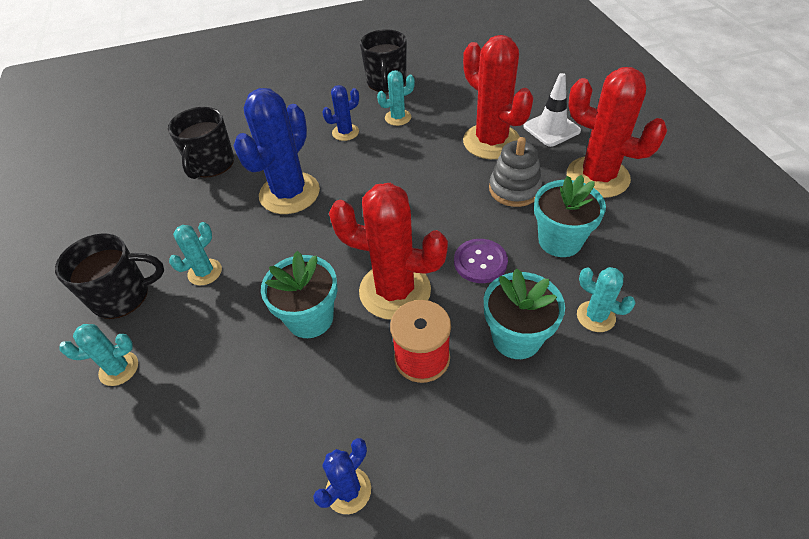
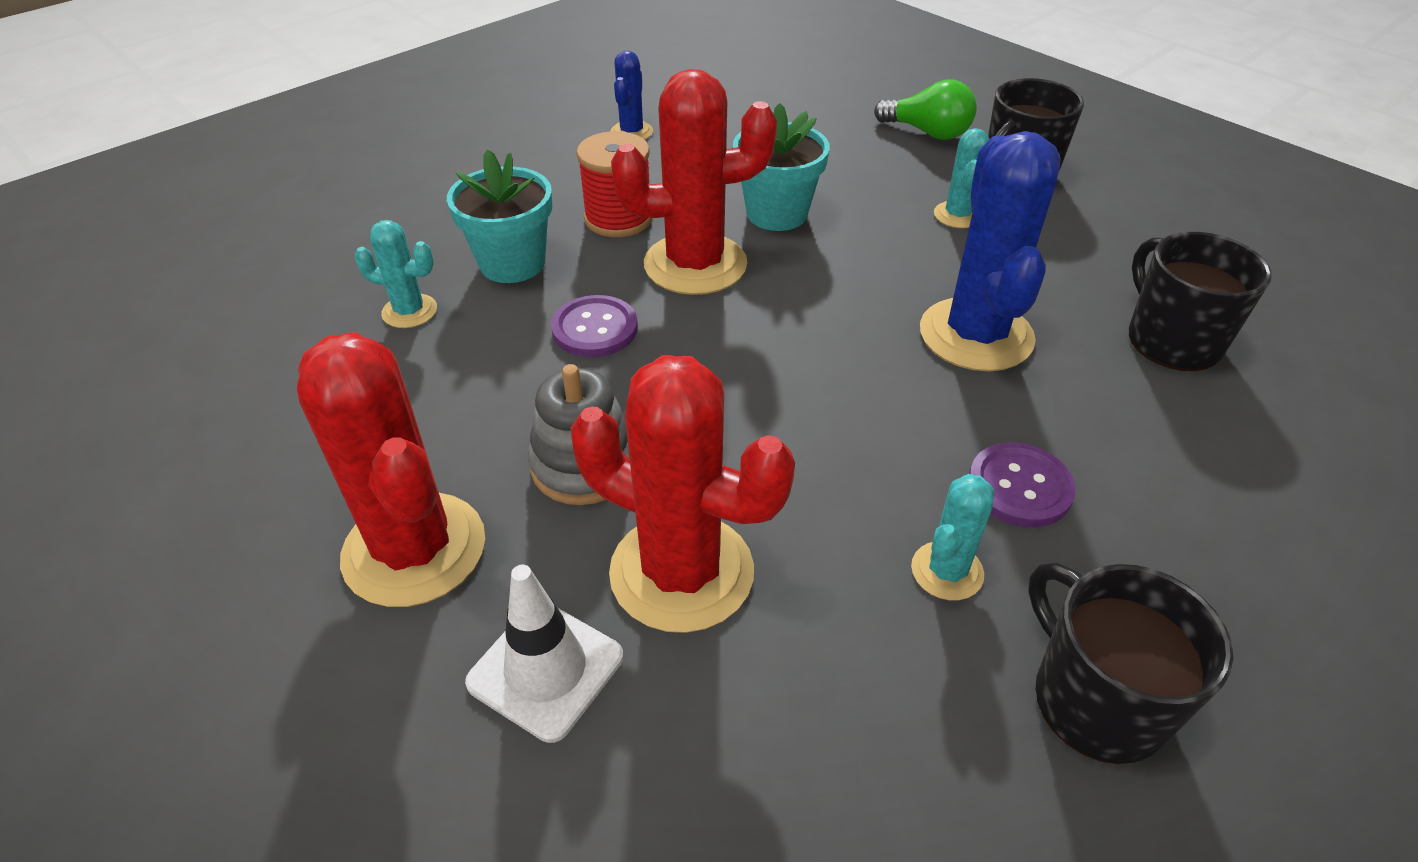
camera: 150 degrees right, 5 degrees down
(119, 369) = (927, 132): turquoise cactus -> green light bulb
(345, 132) = (1019, 487): blue cactus -> purple button
(560, 241) = (476, 395): turquoise flower pot -> none
(597, 177) = (414, 549): red cactus -> red cactus turned 45 degrees clockwise

